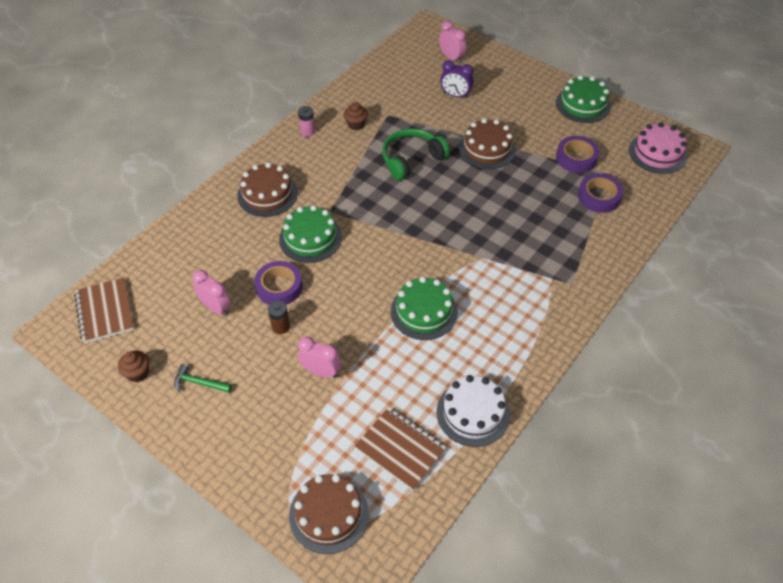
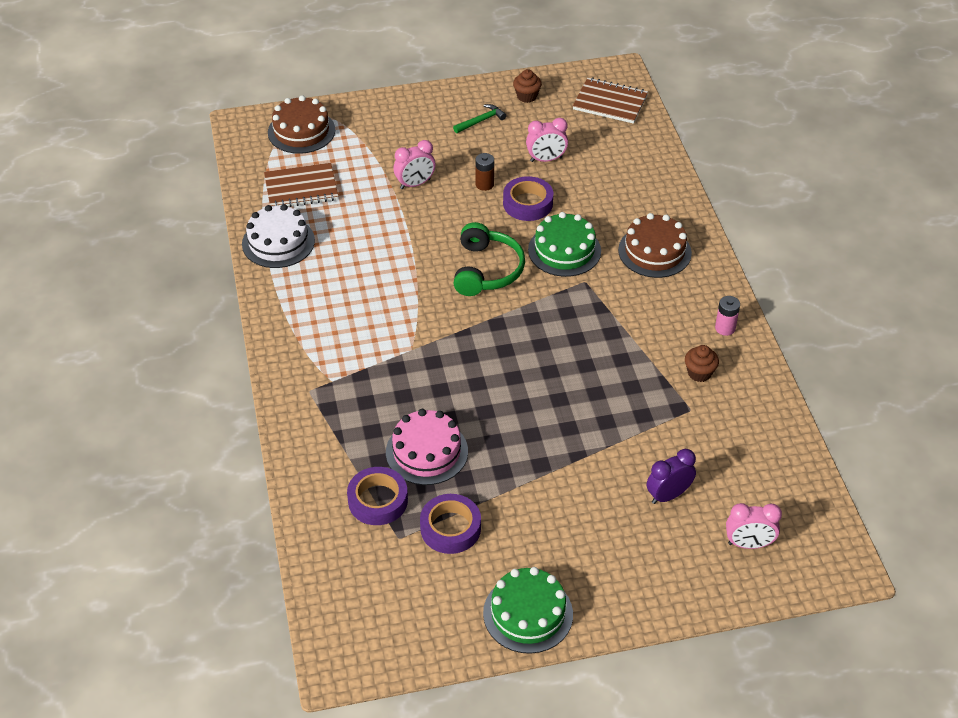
camera: 130 degrees right, 5 degrees down
(411, 159) = (596, 384): green headphones -> green headphones (487, 270)
(424, 312) = (399, 273): green cake -> none
(487, 149) = (548, 458): brown cake -> none
(657, 153) = (374, 616): pink cake -> pink cake (427, 452)

